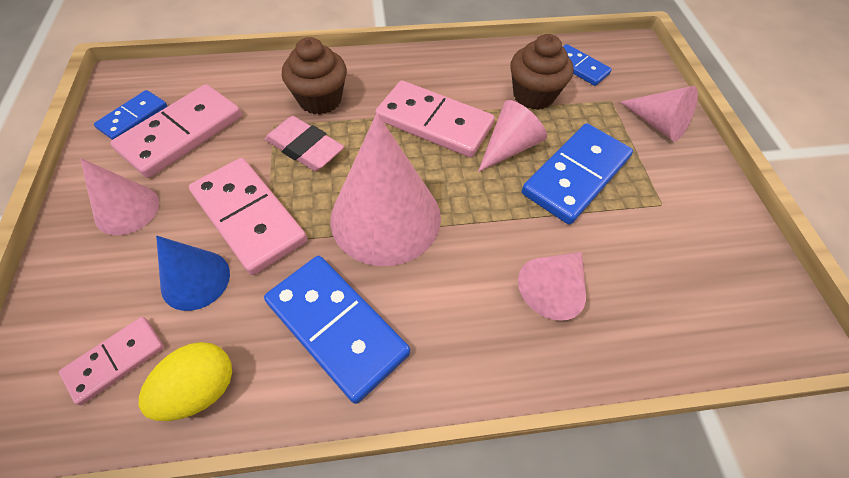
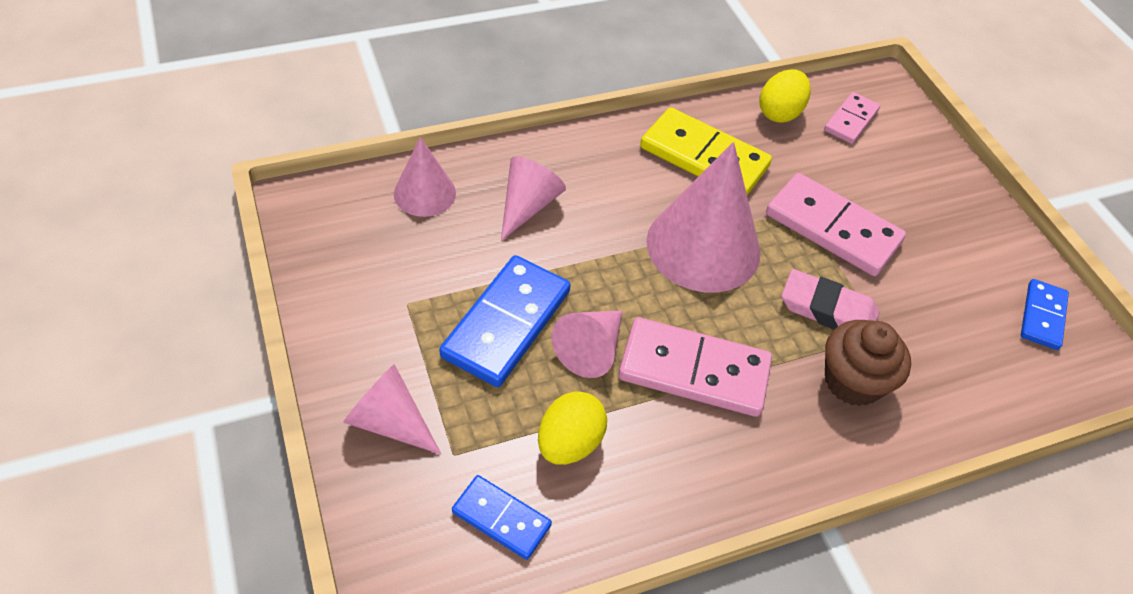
camera: 165 degrees right, 5 degrees down
(127, 209) = (947, 219): pink cone -> pink cone (424, 193)
(181, 133) = (973, 305): pink domino -> none
(195, 279) = (838, 174): blue cone -> none
(337, 327) = (704, 157): blue domino -> yellow domino
(533, 95) = (569, 443): brown cupcake -> yellow egg

